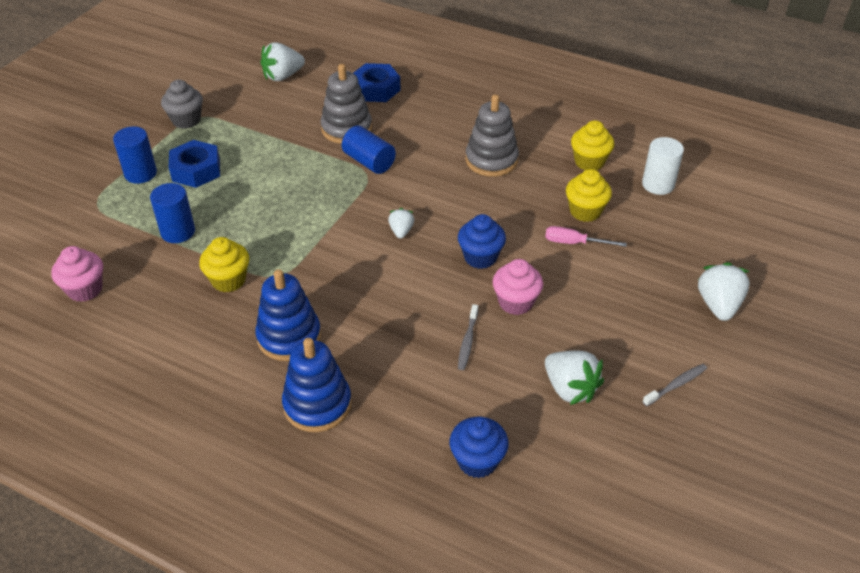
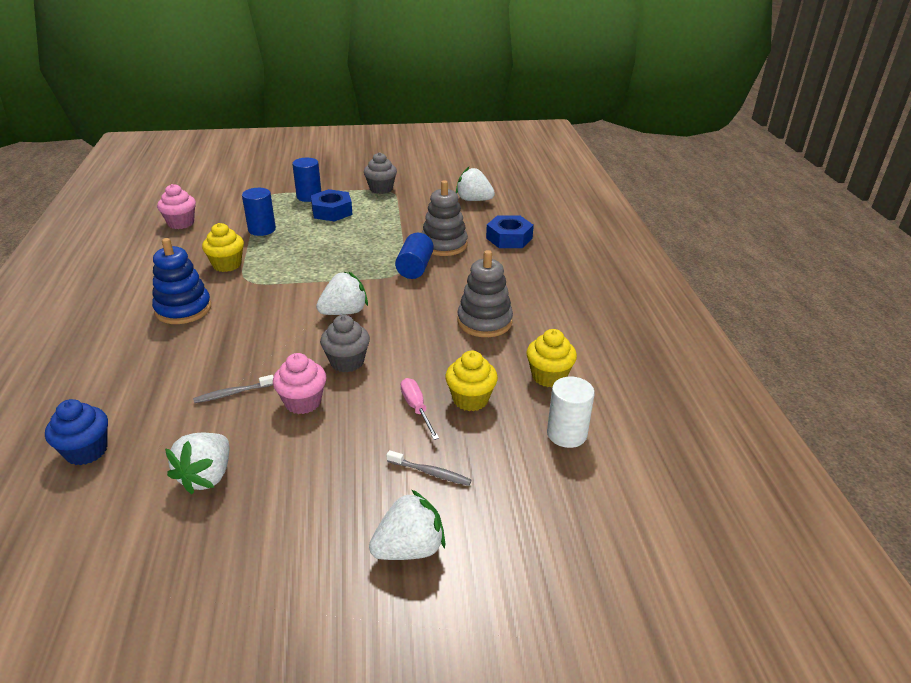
camera: 55 degrees right, 10 degrees down
(317, 404) = (117, 347): blue stacking toy -> none
(401, 231) = (344, 312): white strawberry -> white strawberry, size x1.74
(480, 257) = (347, 362): blue cupcake -> grey cupcake
(676, 385) = (255, 554): grey toothbrush -> grey toothbrush (430, 472)

